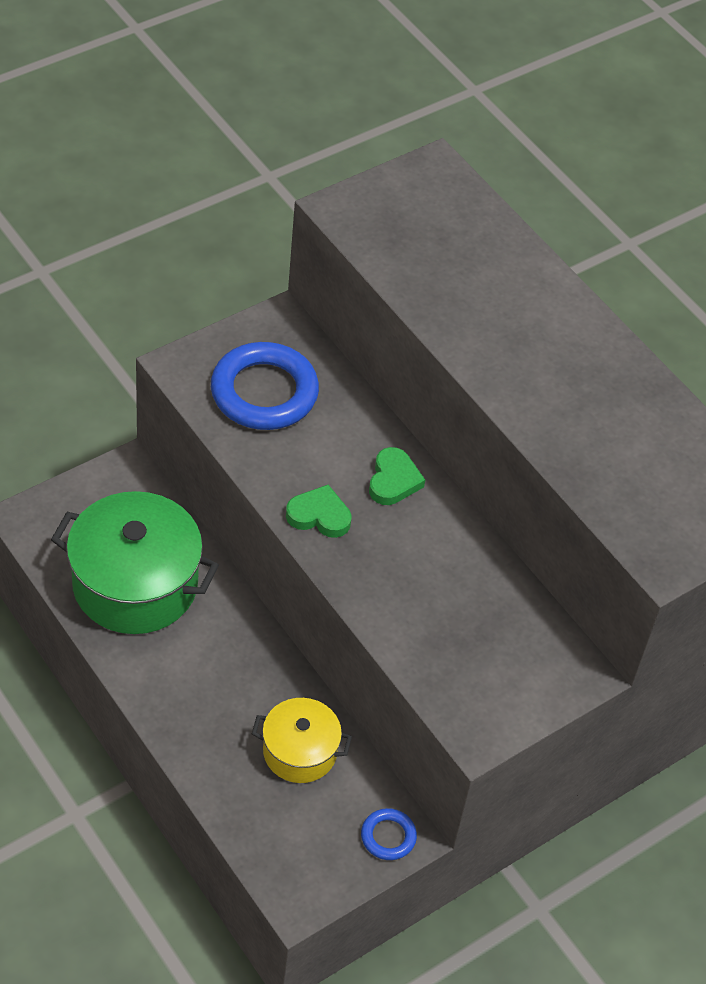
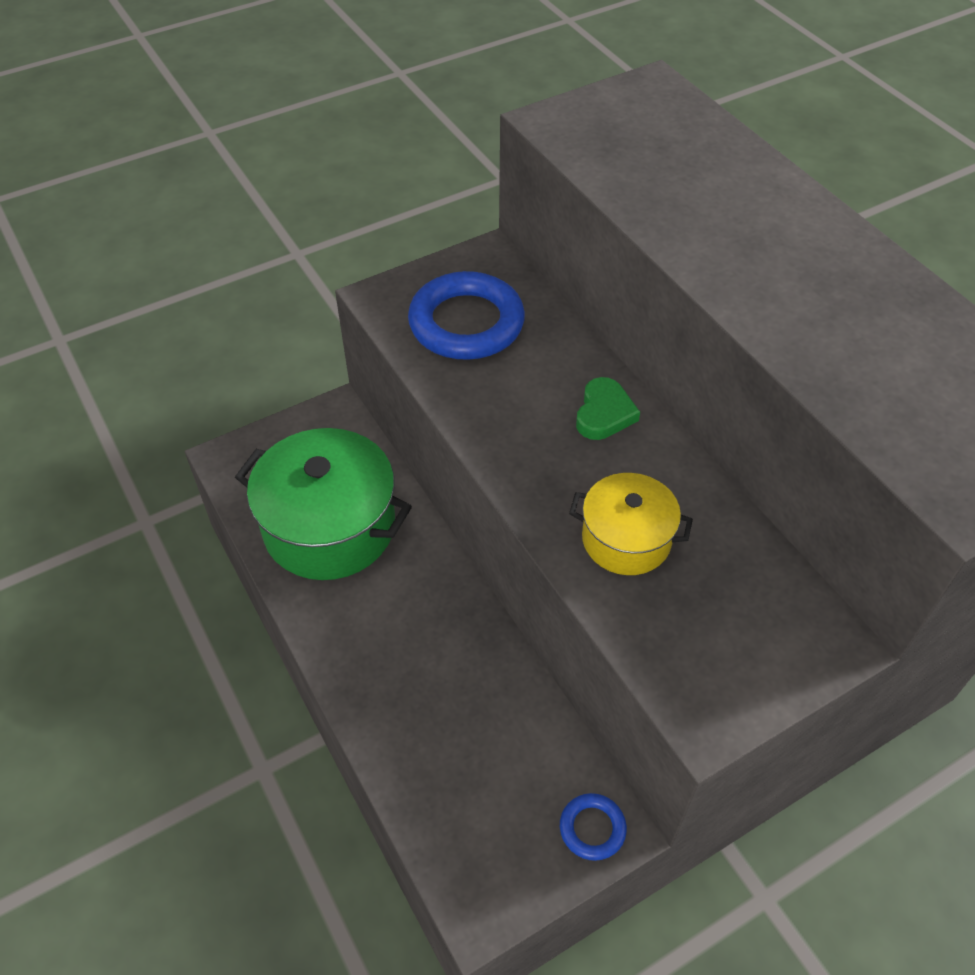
camera: 10 degrees right, 0 degrees up
(299, 752) = (493, 719): yellow pot -> yellow pot (626, 539)
(319, 515) = (518, 450): green heart -> none

